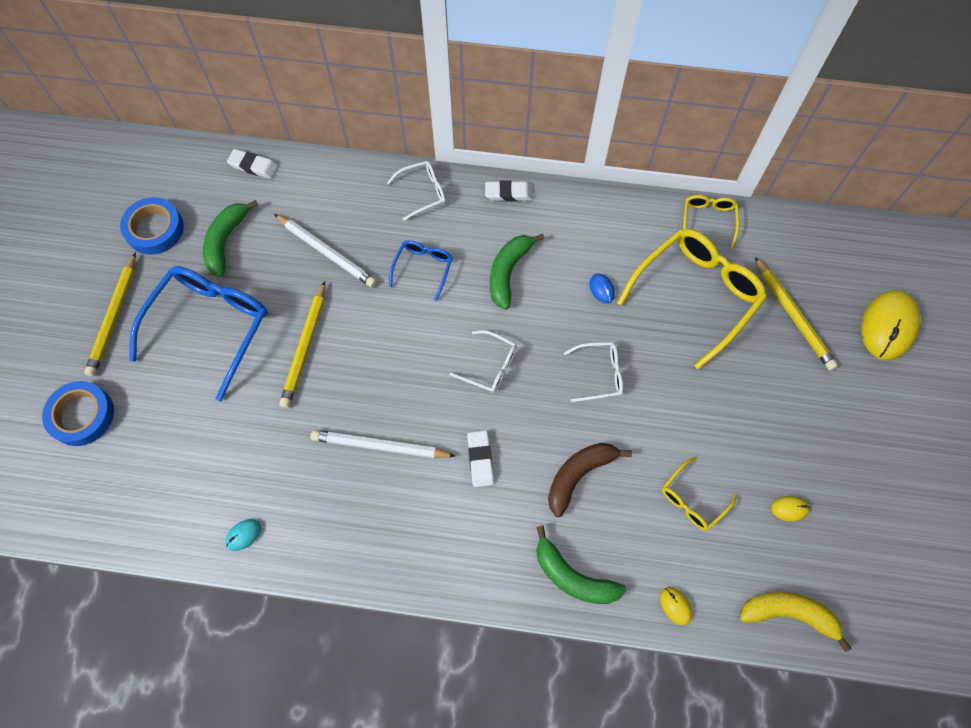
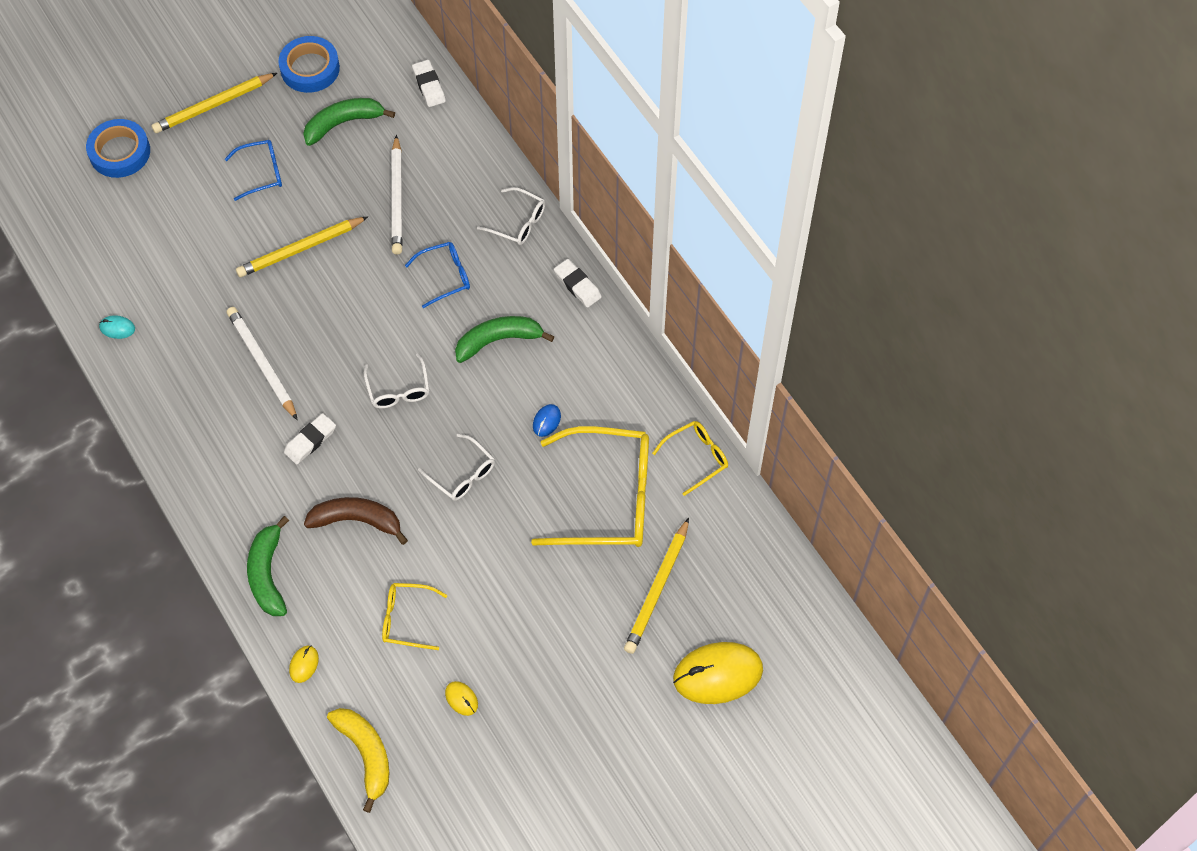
camera: 50 degrees right, 5 degrees down
(210, 326) = (262, 173): blue glasses -> blue glasses, size x0.49

